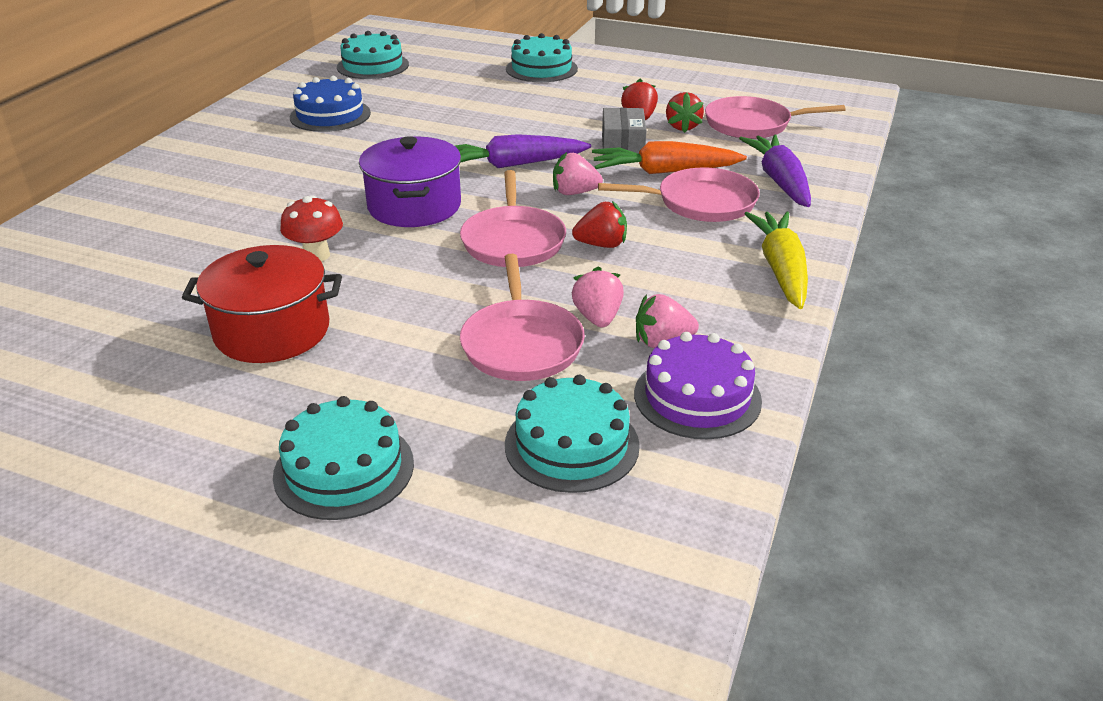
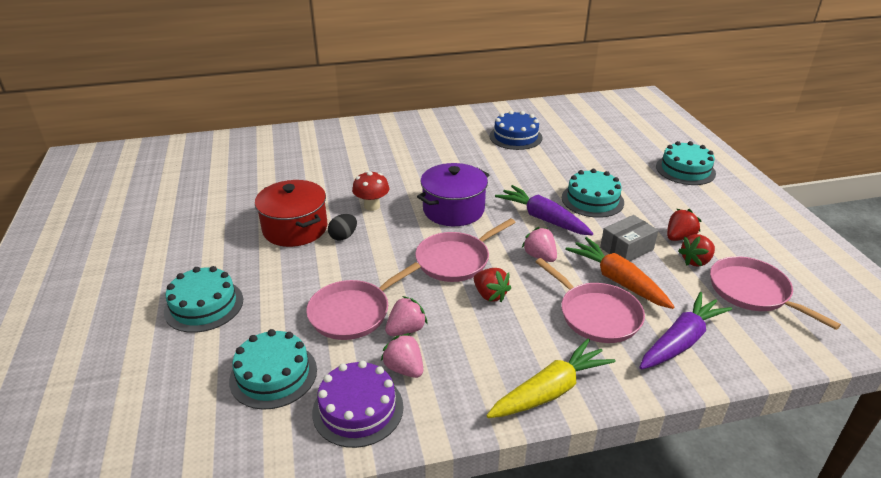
camera: 55 degrees right, 0 degrees up
(352, 299) = (343, 236): none -> black egg
(373, 66) = (591, 119): turquoise cake -> turquoise cake (592, 200)

